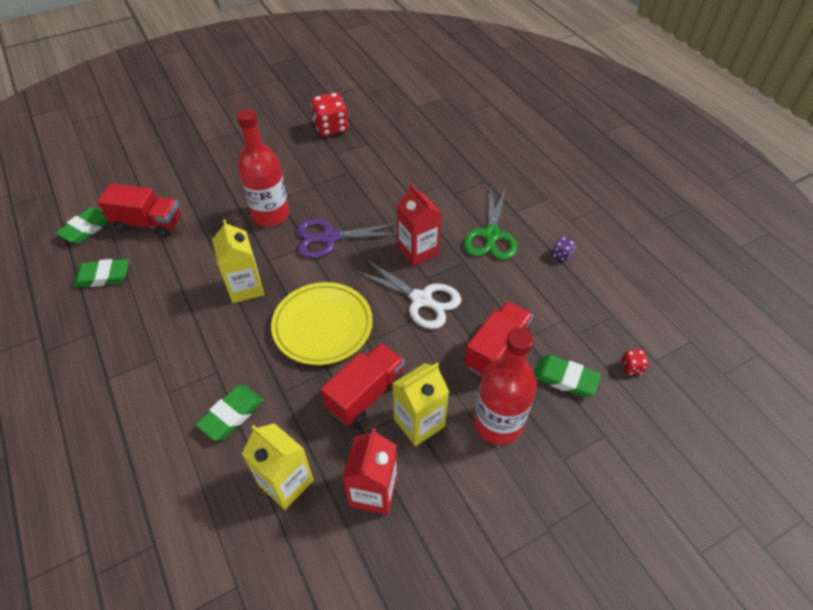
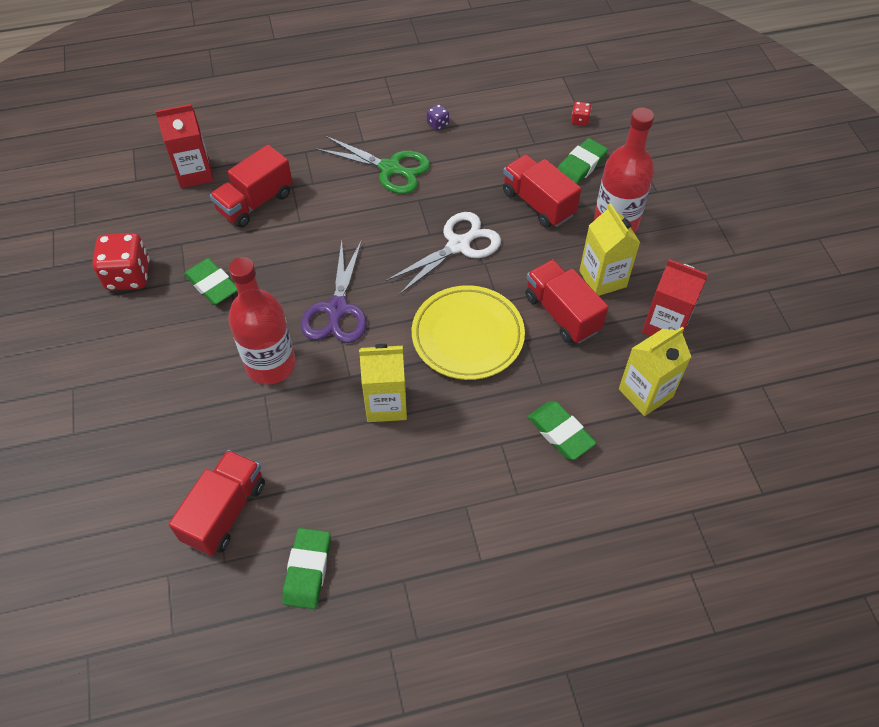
camera: 75 degrees left, 5 degrees up
(87, 228) = (199, 597): green eraser -> green eraser (212, 285)
(418, 251) = (389, 233): red carton -> red carton (194, 173)
(420, 168) = (255, 202): none -> red truck

